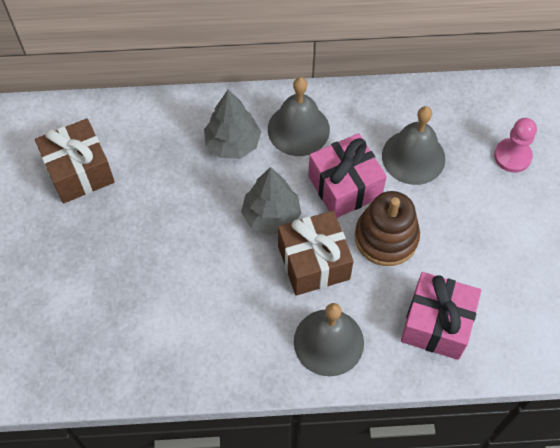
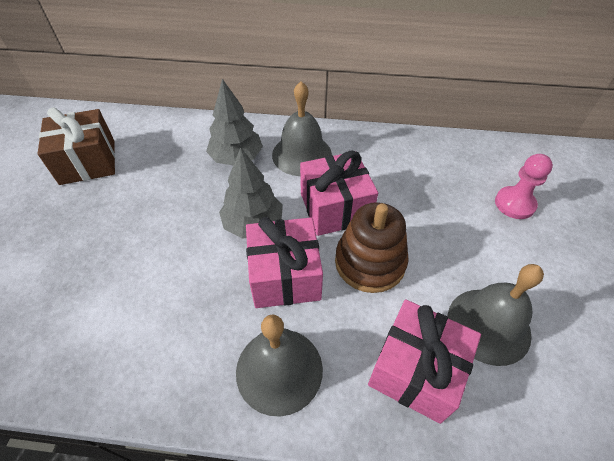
camera: 10 degrees right, 10 degrees down
(313, 262) = (285, 276): brown gift -> pink gift
(413, 157) = (410, 191): grey bell -> grey bell (488, 325)

